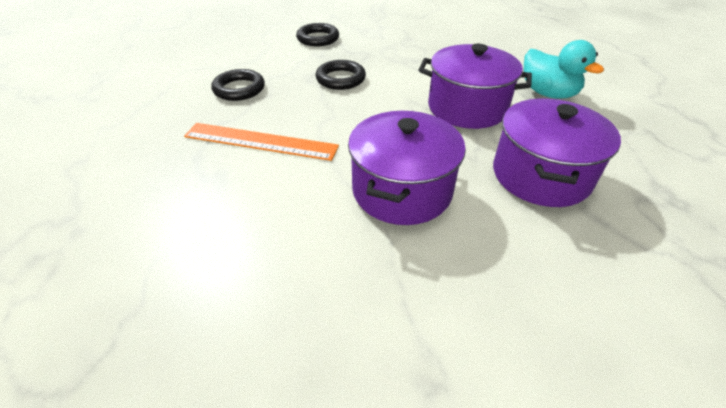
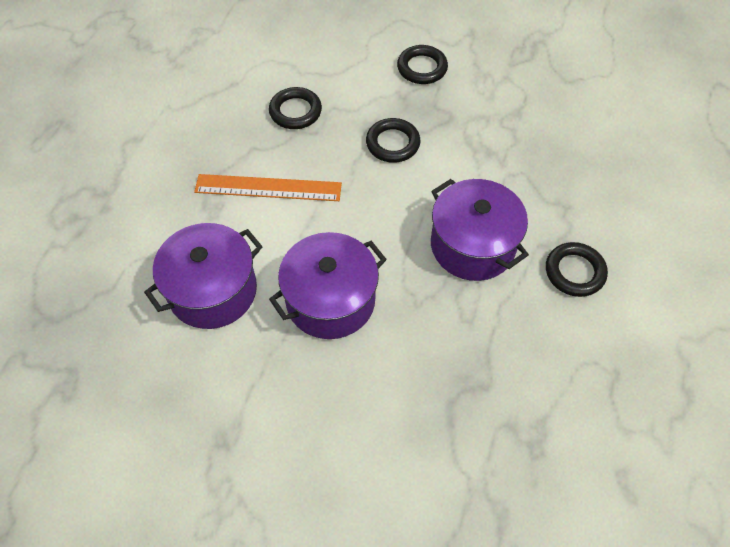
camera: 35 degrees right, 15 degrees up
(260, 141) = (268, 188): orange ruler -> orange ruler turned 45 degrees counterclockwise
(541, 175) = (453, 354): purple pot -> purple pot (213, 291)
(548, 93) = (574, 272): turquoise duck -> black ring

